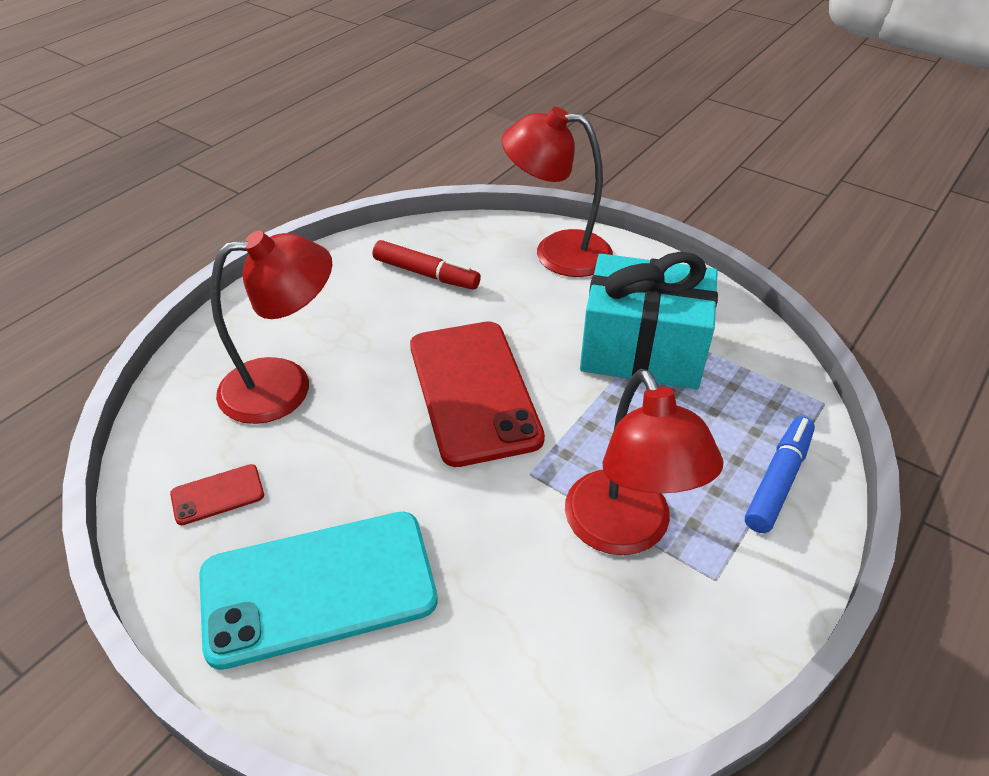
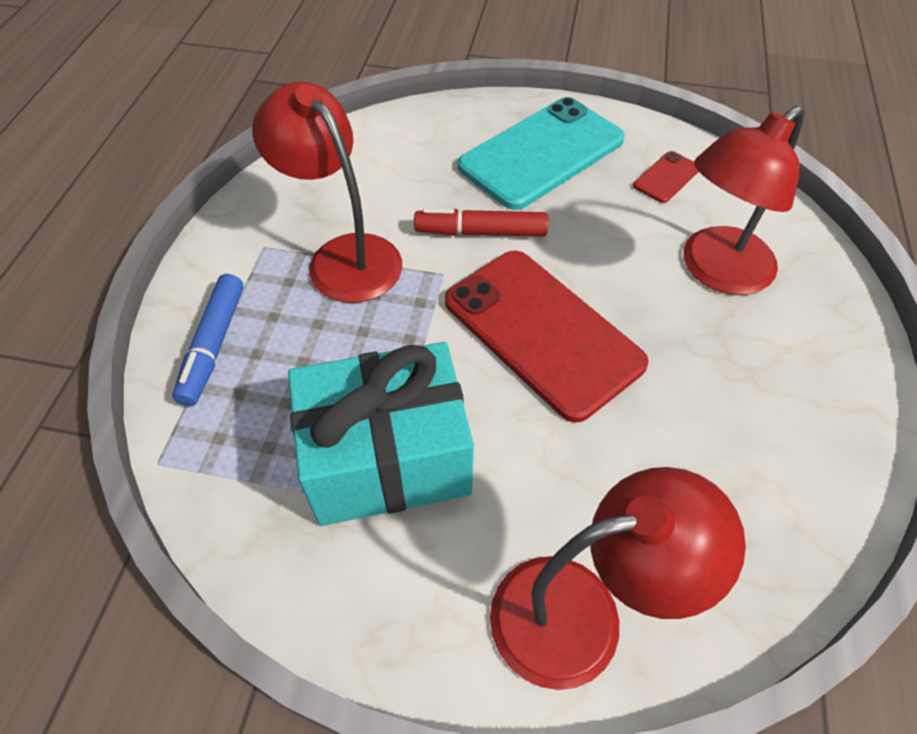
camera: 155 degrees right, 10 degrees up
(426, 274) = (722, 480): red marker -> red marker (481, 232)

